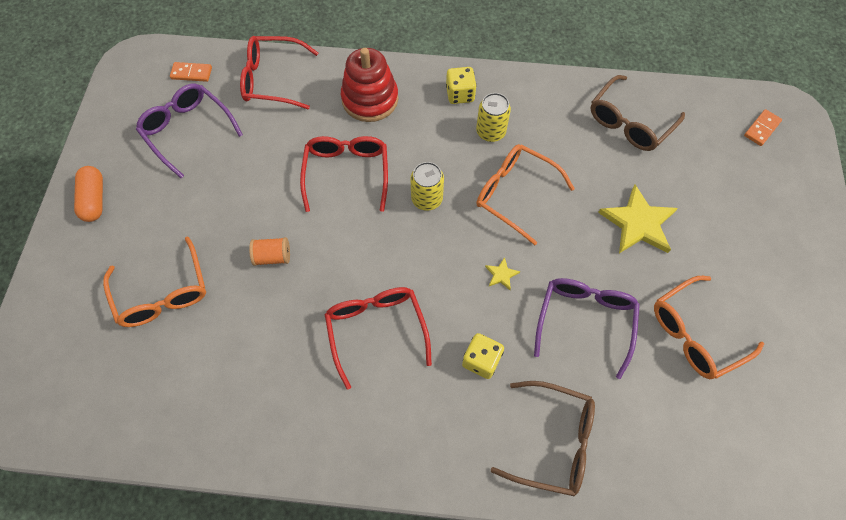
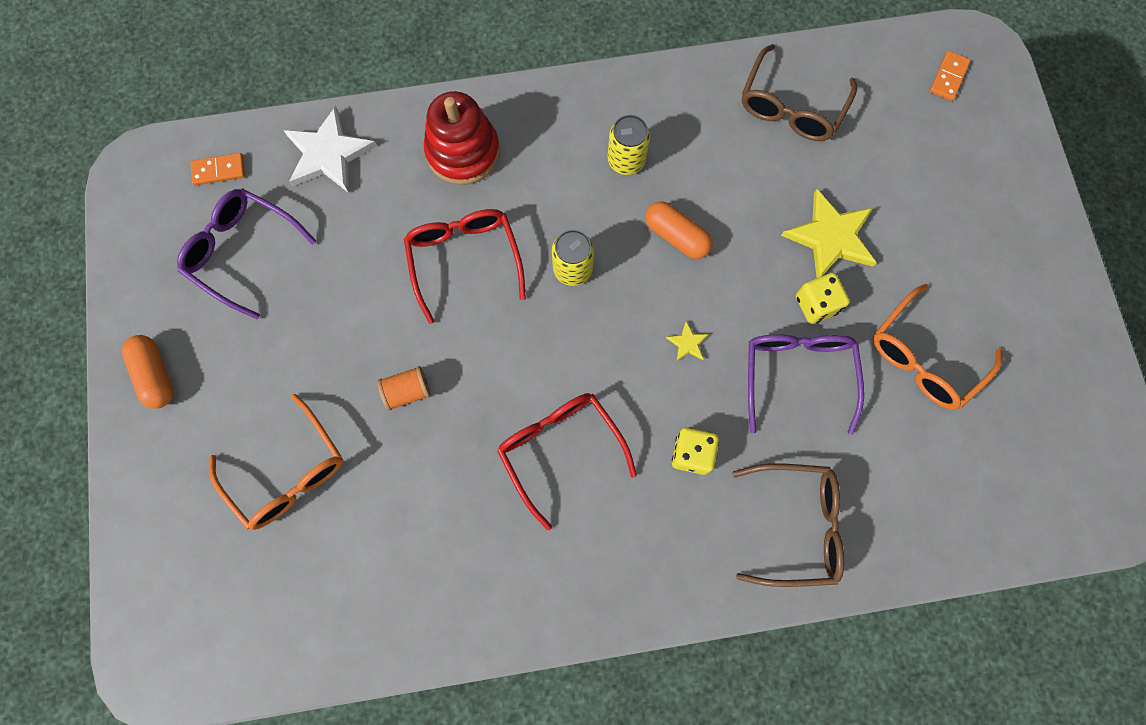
camera: 15 degrees left, 10 degrees up
(272, 79) = (328, 154): red glasses -> white star
(460, 94) = (574, 118): yellow dice -> yellow dice (816, 304)
(514, 194) = (676, 236): orange glasses -> orange capsule

